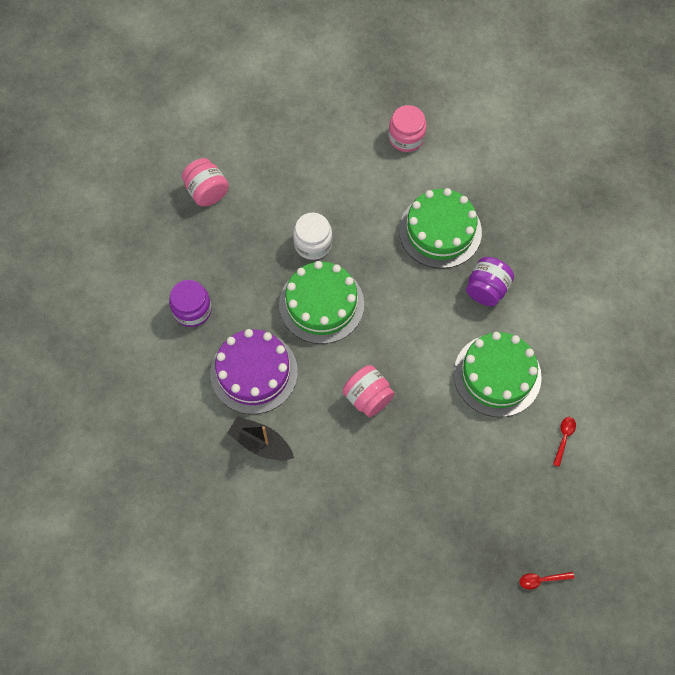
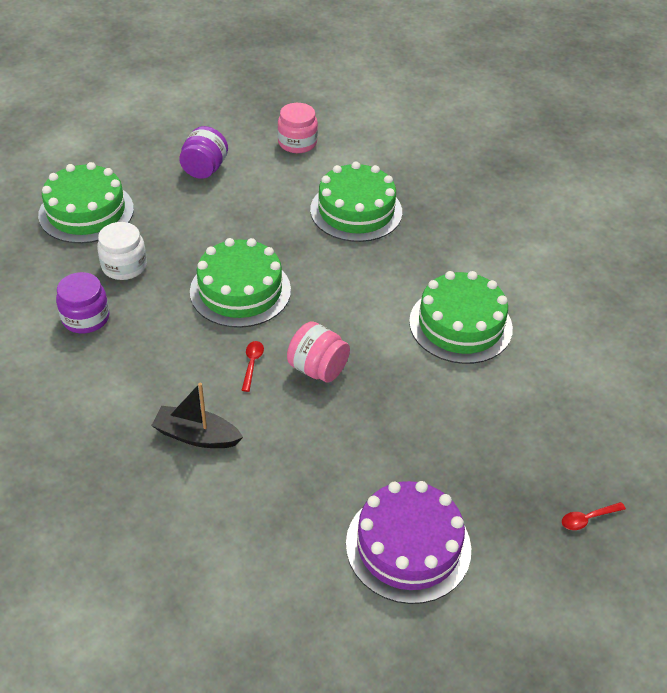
camera: 15 degrees left, 20 degrees down
(207, 192) = (86, 212): pink jar -> green cake
(254, 372) = (173, 366): purple cake -> purple cake (408, 546)
(313, 244) = (217, 239): white jar -> white jar (124, 266)
(486, 289) = (422, 252): purple jar -> purple jar (204, 169)
(564, 438) = (557, 371): red spoon -> red spoon (252, 364)

